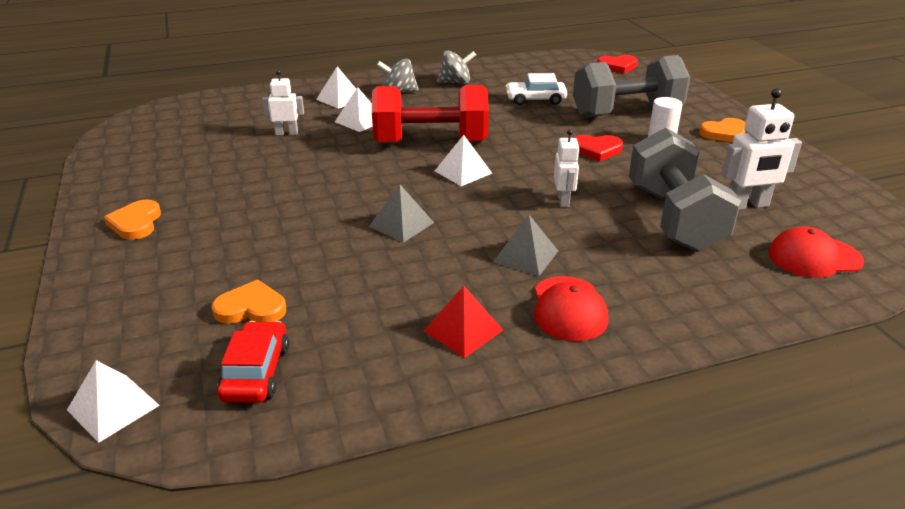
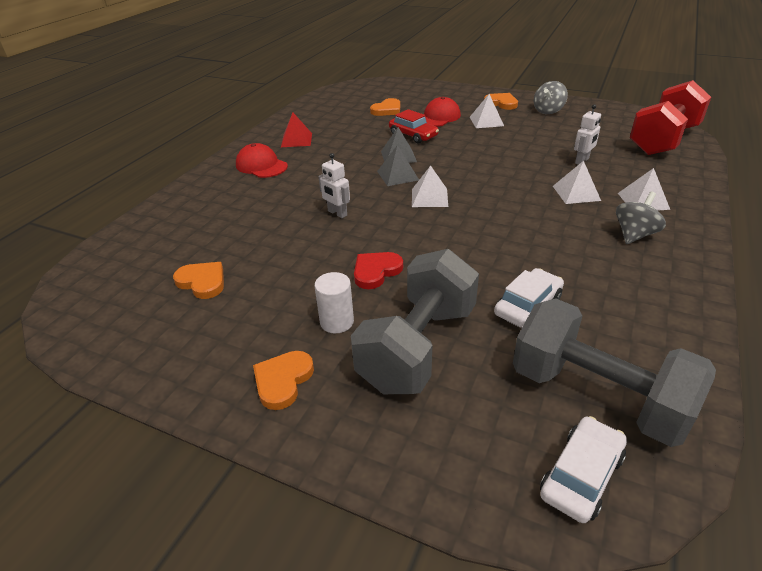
camera: 135 degrees right, 5 degrees up
(113, 407) = (369, 84): white pyramid -> white pyramid (486, 121)
(256, 372) = (347, 103): red car -> red car (413, 135)
(430, 143) = (494, 205): red dumbbell -> red dumbbell (663, 140)
(455, 83) = (635, 279): grey spinning top -> grey spinning top (548, 111)
(526, 256) = (312, 174): grey pyramid -> grey pyramid (397, 175)
(617, 66) = (581, 475): red heart -> white car
(674, 218) = (251, 240): grey dumbbell -> grey dumbbell (597, 395)
(747, 205) = (202, 282): white robot -> orange heart
(814, 257) = (133, 260): red cap -> red cap (438, 117)

